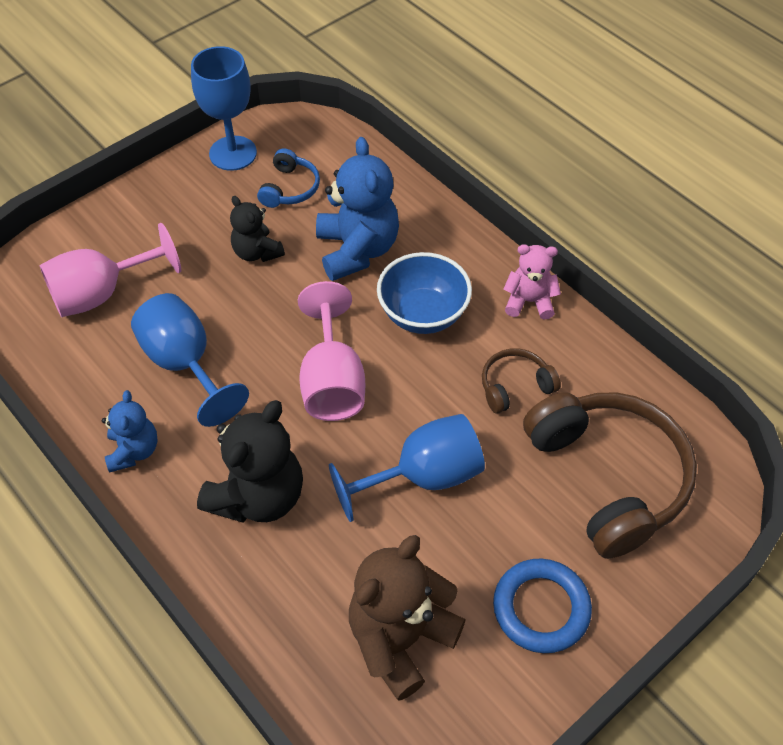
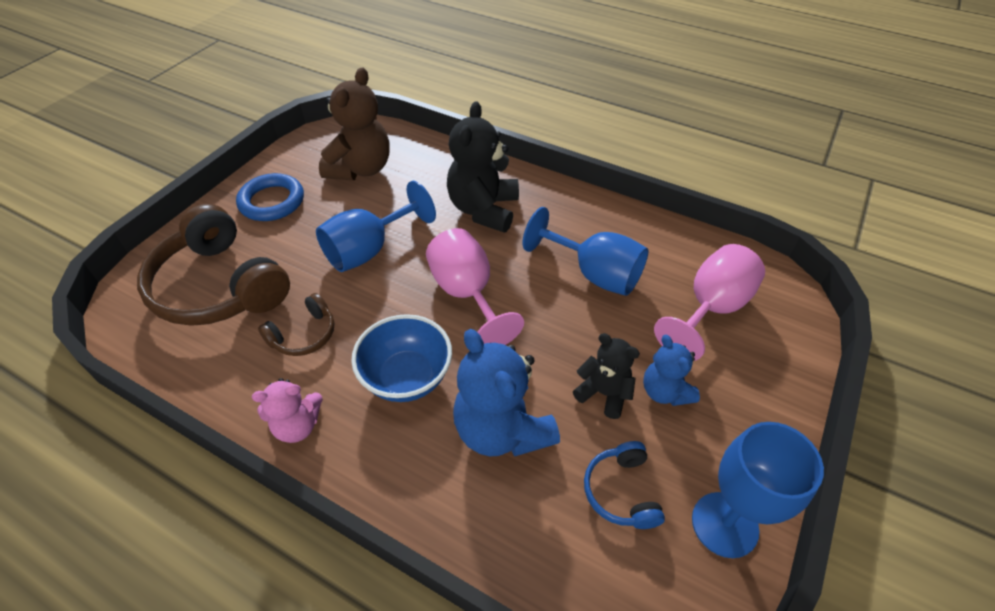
camera: 160 degrees right, 5 degrees down
(134, 451) = (586, 211): blue teddy bear -> blue teddy bear (665, 391)

